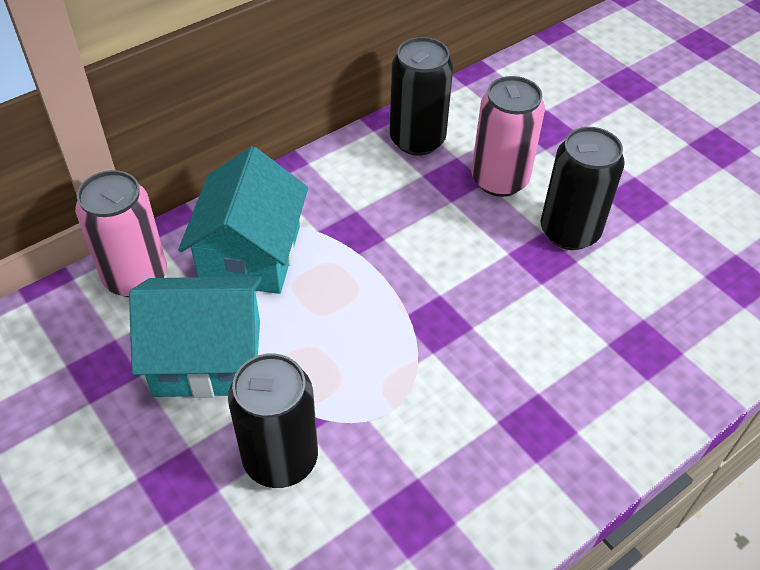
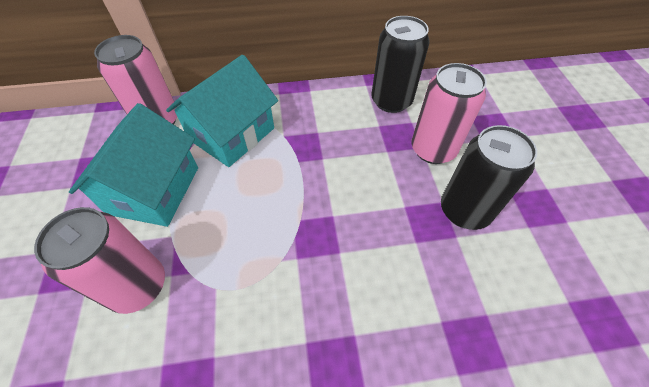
camera: 30 degrees right, 5 degrees up
(208, 358) = (154, 190): turquoise house -> turquoise house turned 75 degrees clockwise
(280, 458) = (138, 286): black can -> pink can

